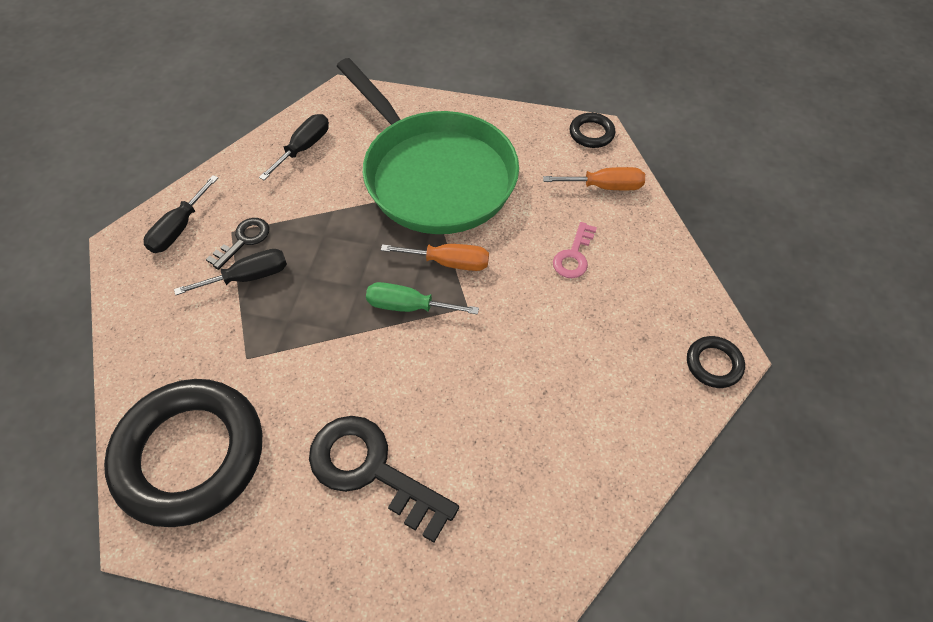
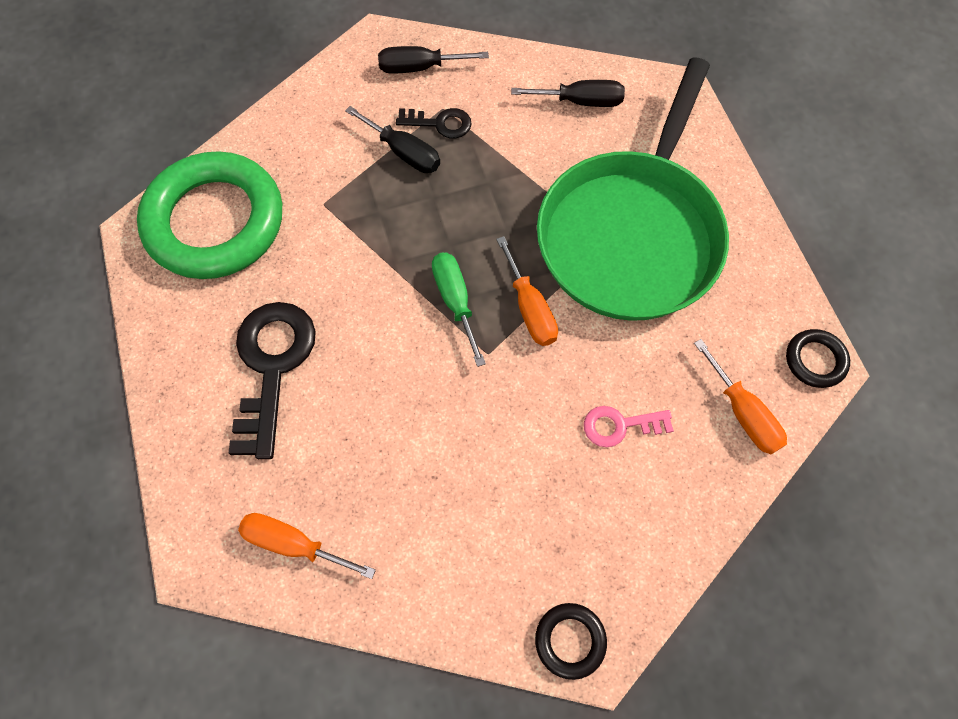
camera: 60 degrees right, 10 degrees up
(190, 455) = (215, 222): black ring -> green ring
(544, 525) = (294, 544): none -> orange screwdriver

